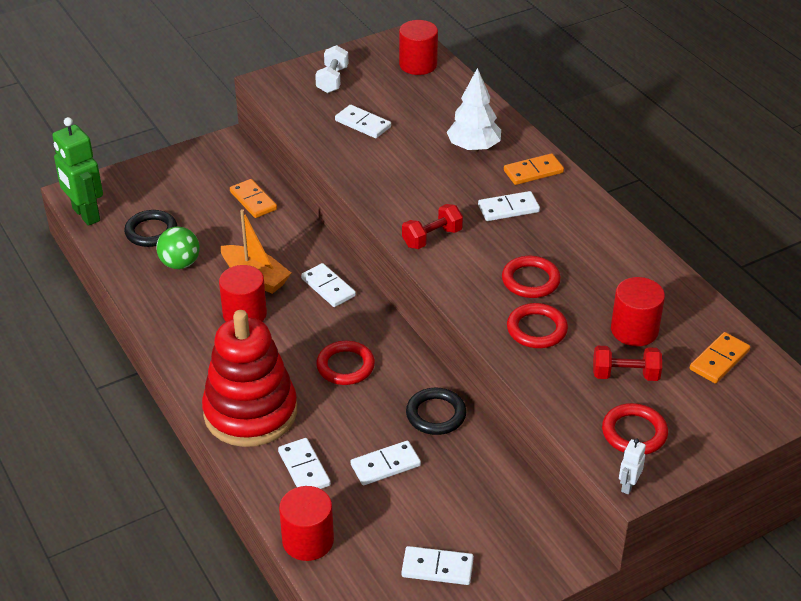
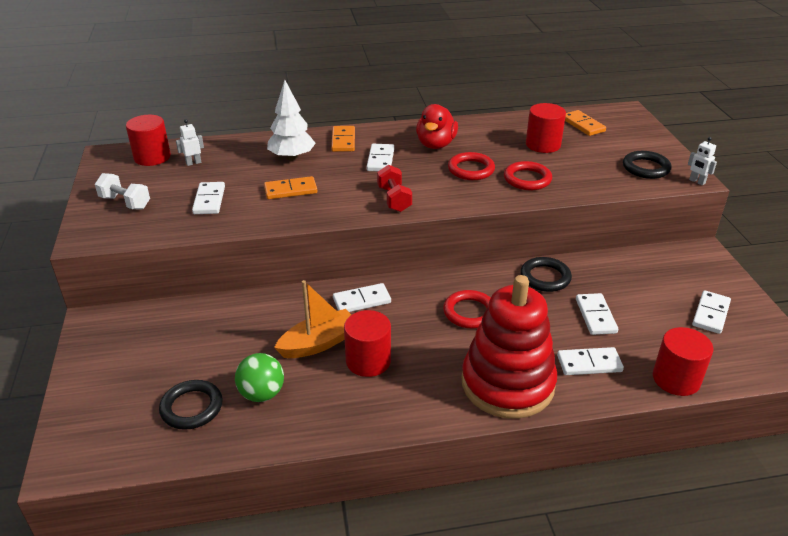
camera: 70 degrees left, 5 degrees down
(85, 215) = (114, 462): green robot -> none
(253, 200) = (202, 322): orange domino -> orange domino (290, 190)
(363, 124) = (209, 200): white domino -> white domino turned 60 degrees counterclockwise
(423, 91) = (193, 163): none -> white robot
(572, 241) = (436, 144): none -> red duck
(625, 375) = (587, 158): red dumbbell -> none
(634, 433) = (646, 168): red ring -> black ring

